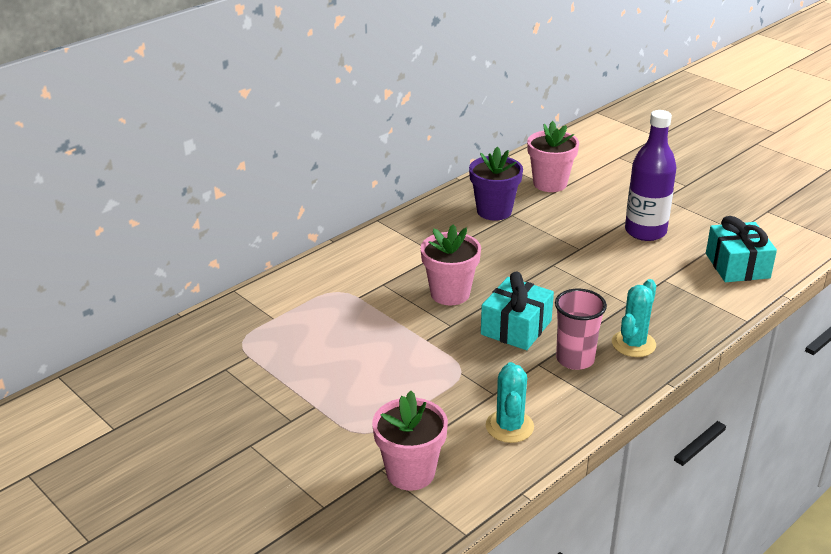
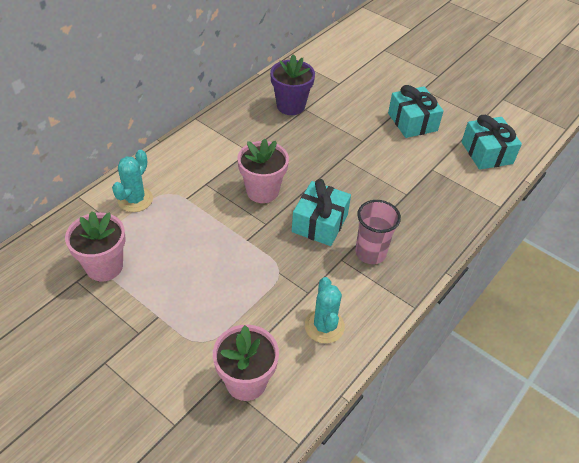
camera: 10 degrees left, 15 degrees up
(550, 183) = (332, 77): pink flower pot -> pink flower pot (104, 266)
(633, 344) = (415, 234): turquoise cactus -> turquoise cactus (135, 199)
(645, 231) = (412, 122): purple bottle -> turquoise gift

